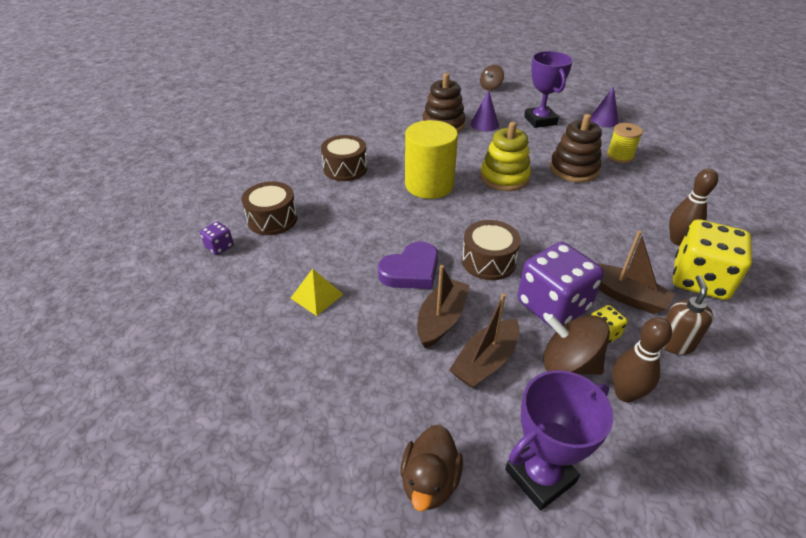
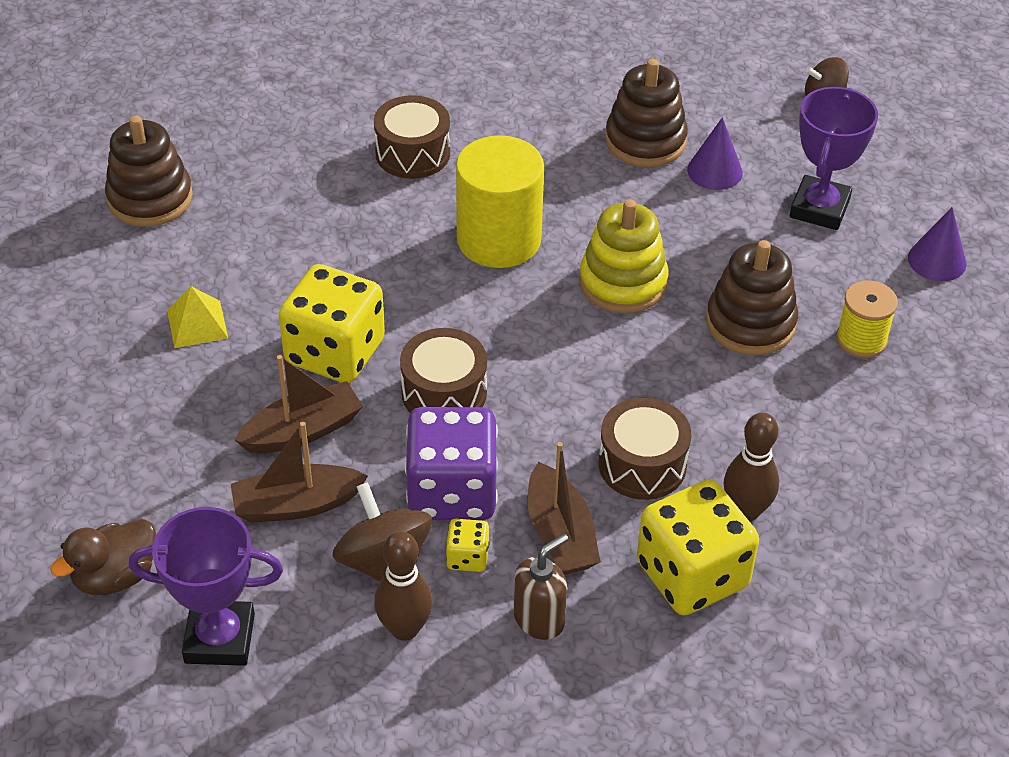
camera: 35 degrees right, 5 degrees up
(219, 247) = (150, 198): purple dice -> brown stacking toy
(272, 219) = (244, 190): brown drum -> brown drum (642, 464)
(411, 271) = (335, 352): purple heart -> yellow dice

